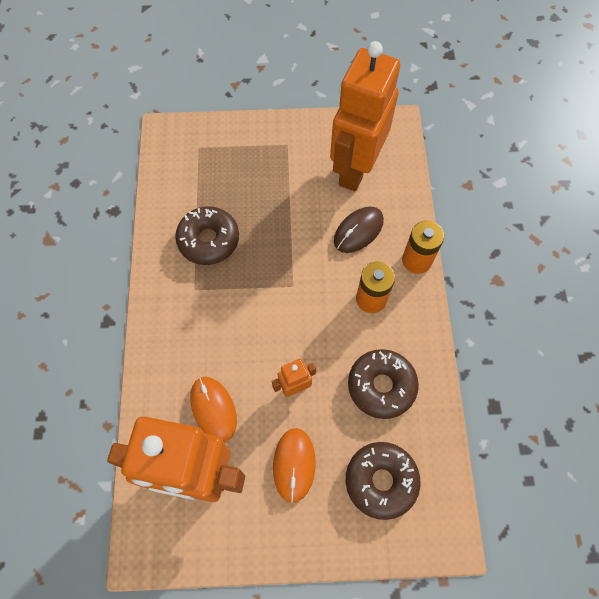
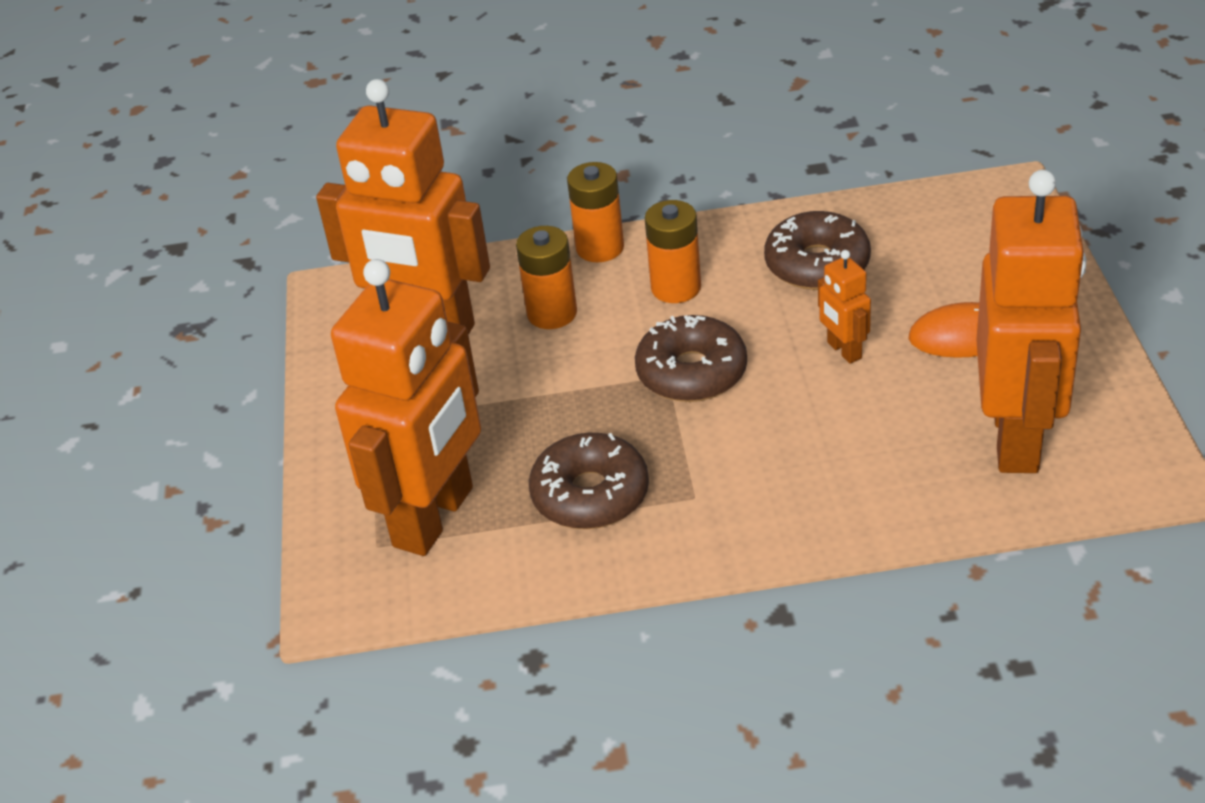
camera: 90 degrees left, 25 degrees down
(211, 171) = (435, 517): none -> orange robot
(213, 409) = (906, 436): orange mouse -> none
(358, 231) = (552, 313): brown mouse -> orange battery
(381, 481) = (957, 252): brown donut -> brown donut (691, 372)

